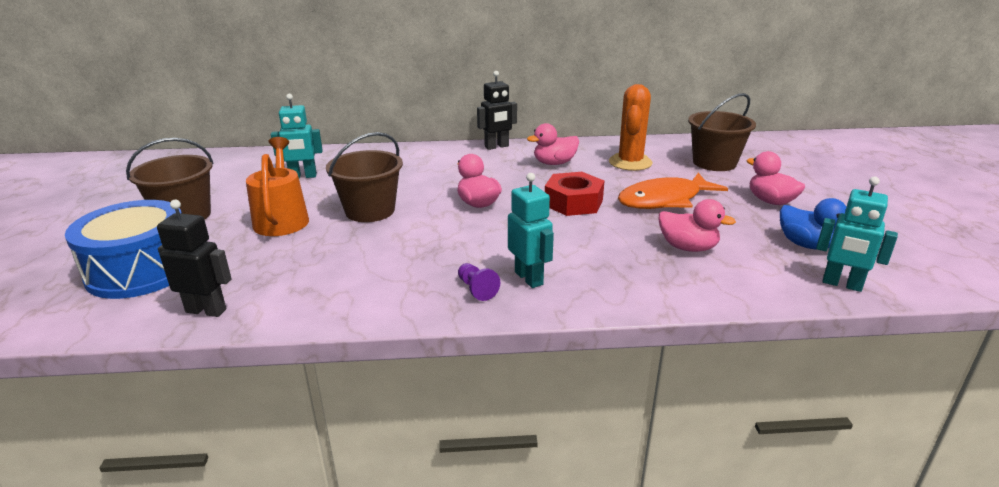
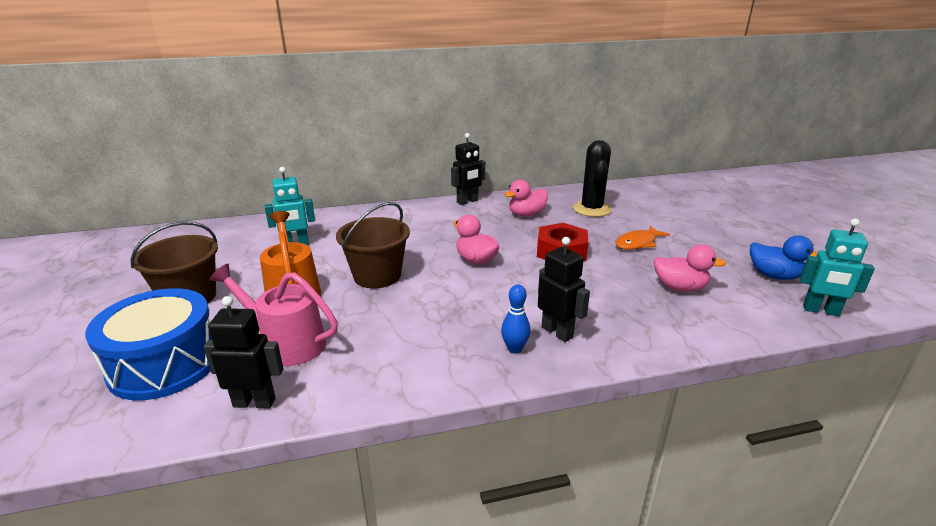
camera: 10 degrees left, 0 degrees up
(257, 264) = (287, 343): none -> pink watering can
(476, 289) = (514, 349): purple pawn -> blue bowling pin
(529, 278) = (557, 332): turquoise robot -> black robot
(630, 162) = (591, 209): orange cactus -> black cactus
(664, 200) = (637, 243): orange fish -> orange fish, size x0.62
(714, 163) = (661, 204): brown bucket -> none
(770, 201) = (725, 237): pink duck -> none

